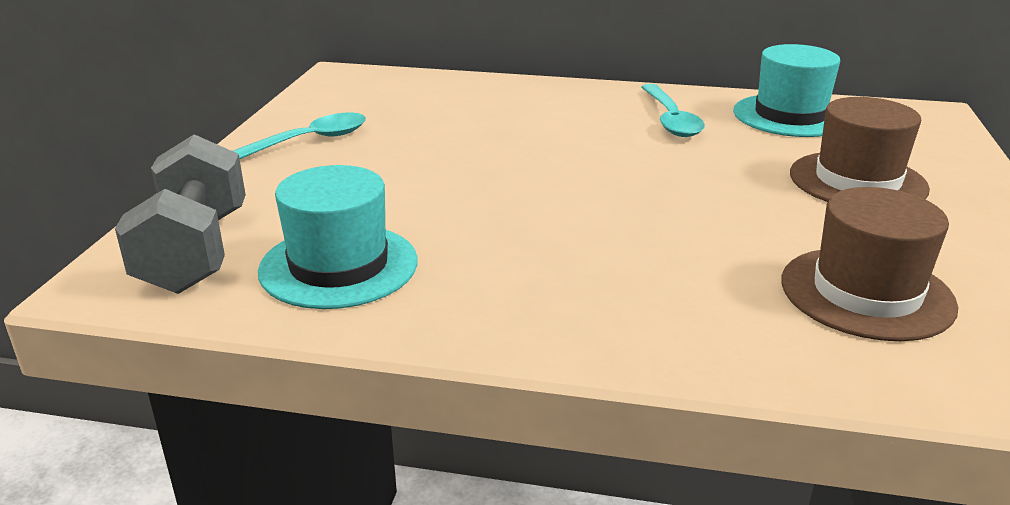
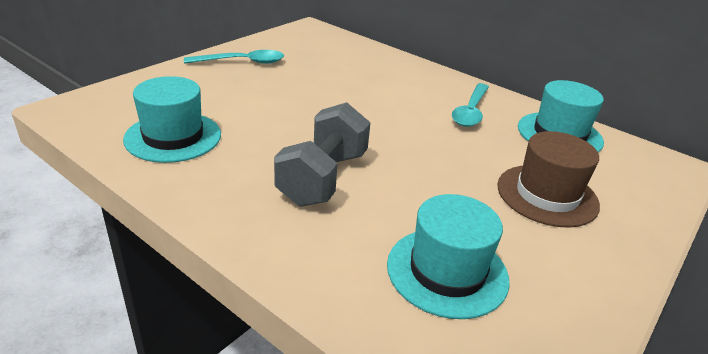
camera: 25 degrees right, 5 degrees up
(195, 252) = (120, 105): grey dumbbell -> grey dumbbell (323, 178)
(866, 293) = (447, 271): brown hat -> turquoise hat

